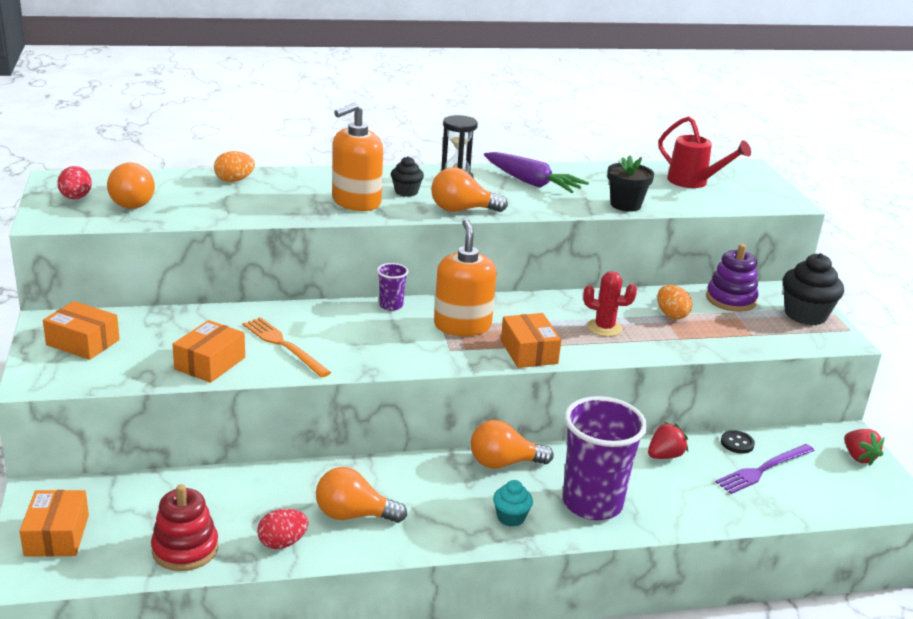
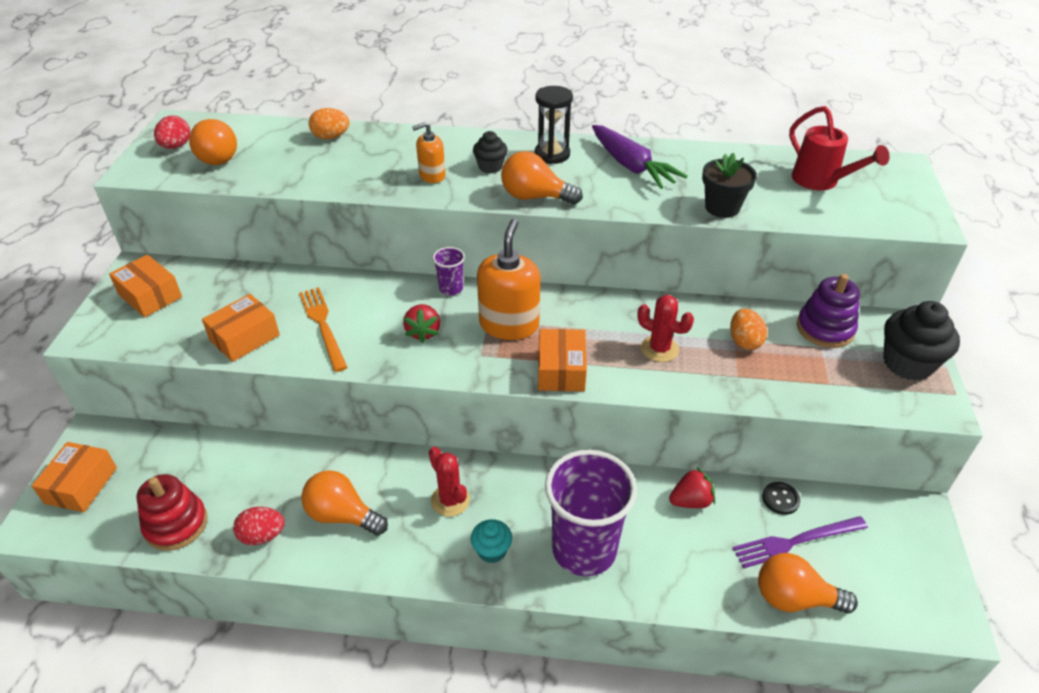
camera: 20 degrees right, 15 degrees up
(356, 202) = (432, 175): orange soap dispenser -> orange soap dispenser, size x0.56
(451, 488) = (450, 500): none -> red cactus
(503, 463) = (516, 479): orange light bulb -> orange light bulb (794, 598)
(858, 457) = (919, 546): red strawberry -> red strawberry (423, 332)

